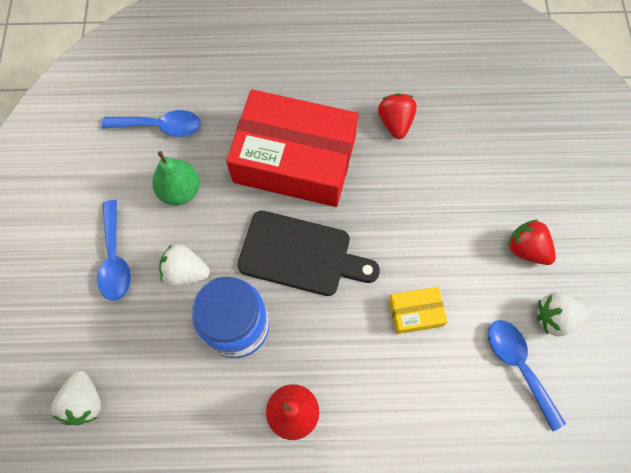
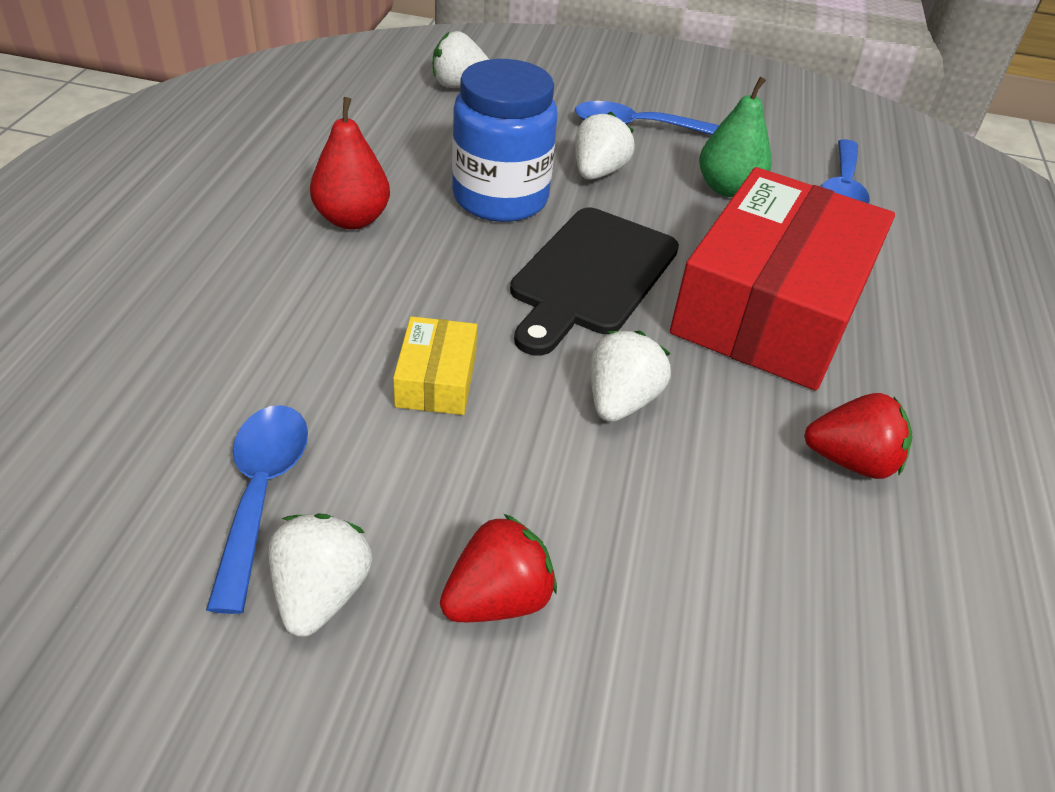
camera: 100 degrees right, 25 degrees down
(396, 222) = (621, 401): none -> white strawberry
(518, 366) = (261, 493): blue spoon -> blue spoon turned 75 degrees counterclockwise

